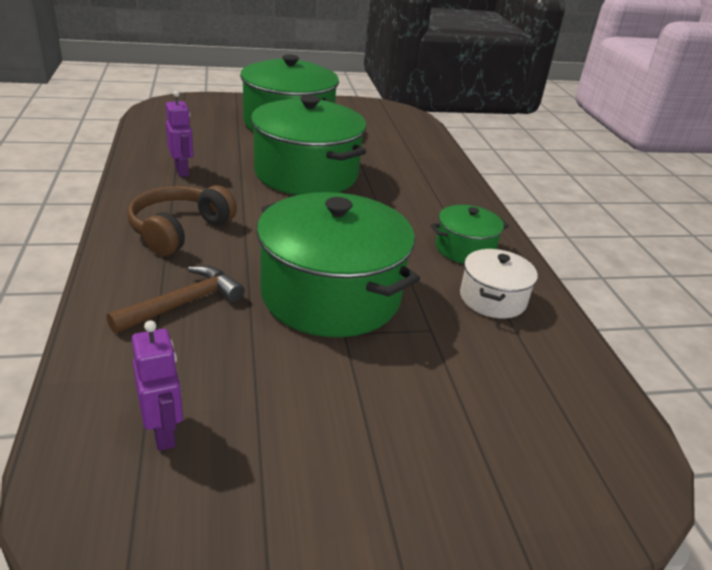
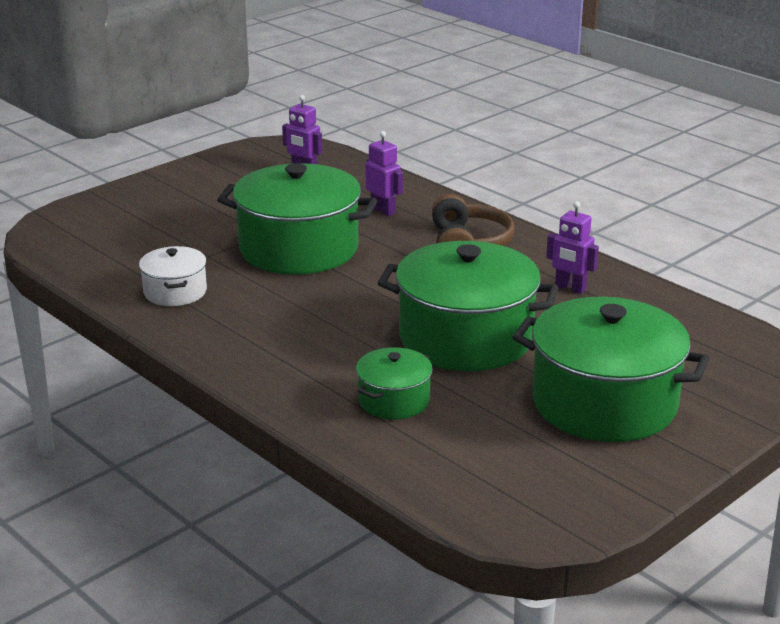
camera: 150 degrees right, 5 degrees down
(183, 303) = (383, 210): brown hammer -> purple robot
(464, 249) = (228, 324): green pot -> green pot (394, 400)

